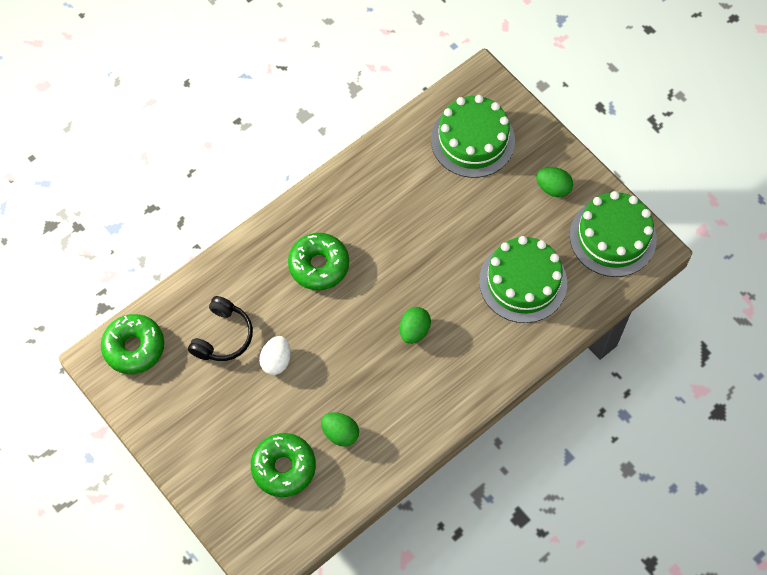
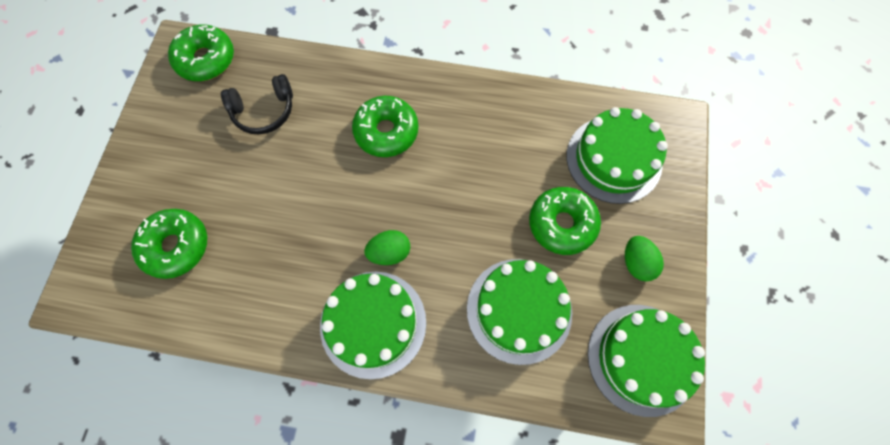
camera: 50 degrees right, 5 degrees up
(276, 361) = (272, 165): white egg -> none
(340, 433) = (242, 267): green egg -> none
(455, 376) = (373, 323): none -> green cake
(489, 209) = (562, 224): none -> green donut

